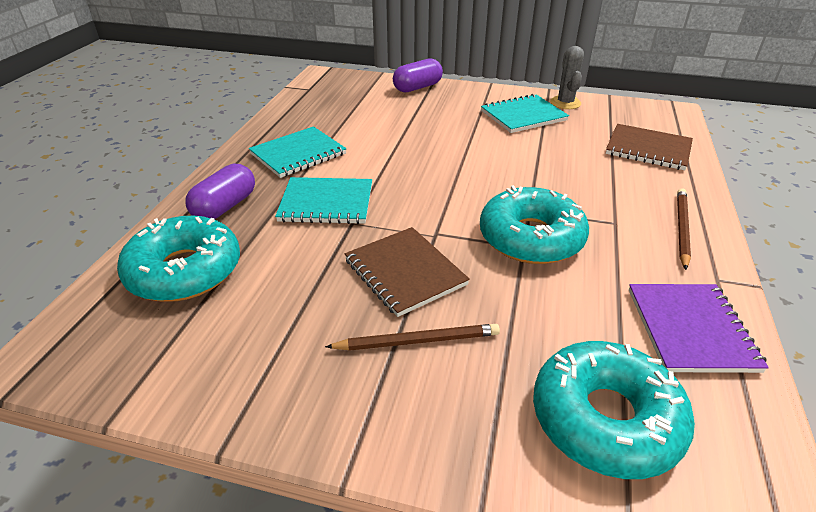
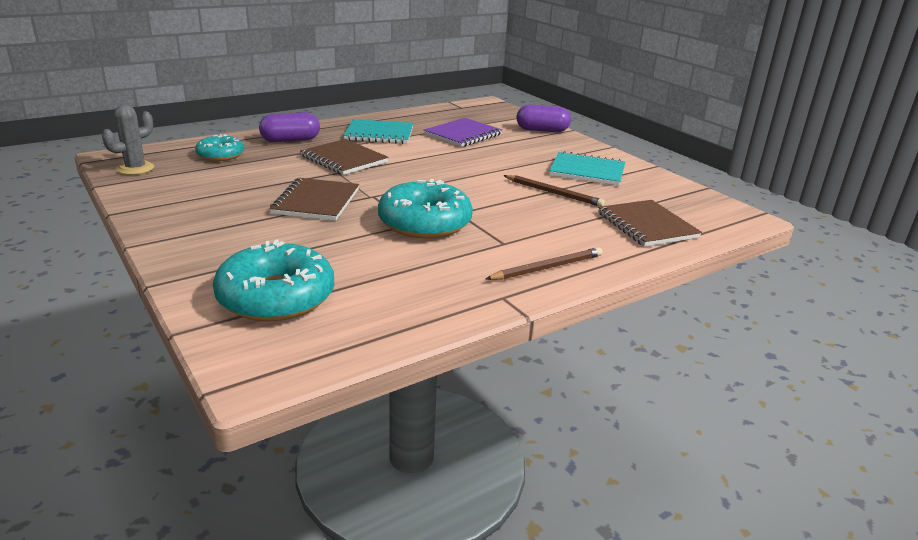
camera: 40 degrees right, 10 degrees down
(185, 271) = (220, 155): turquoise donut -> turquoise donut, size x0.59
(326, 203) = (344, 159): turquoise notebook -> brown notebook
(417, 341) = (260, 226): brown pencil -> brown pencil (553, 193)
(565, 103) = (647, 177): grey cactus -> grey cactus (135, 168)
(690, 329) = (418, 301): purple notebook -> purple notebook (463, 134)

